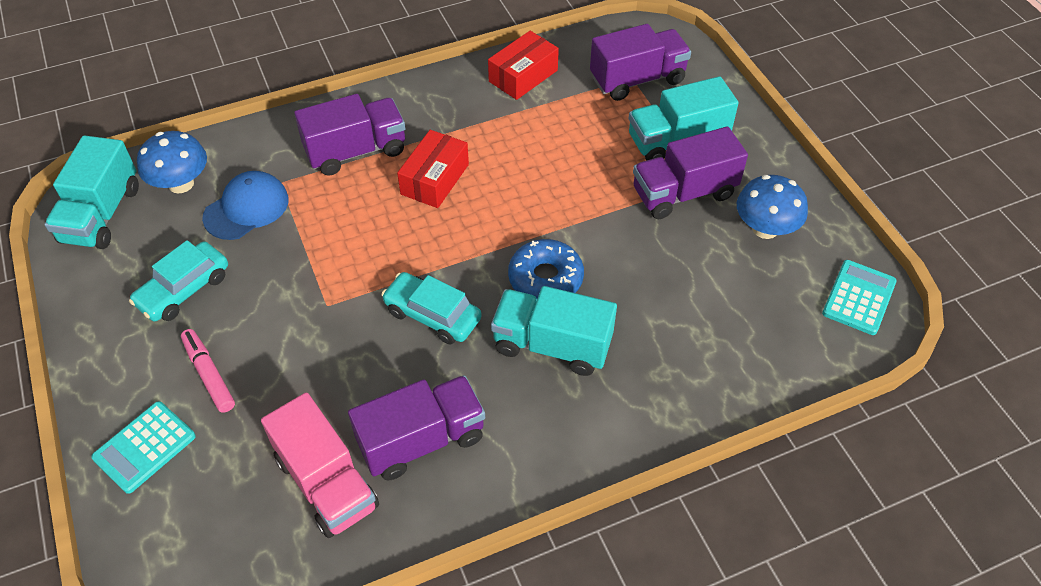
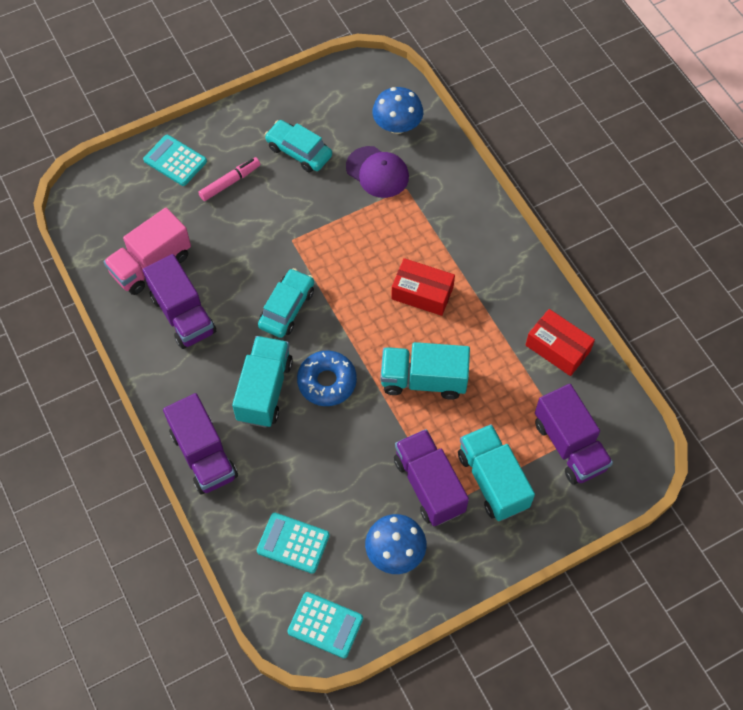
camera: 85 degrees right, 10 degrees up
(102, 214) = (362, 86): turquoise truck -> turquoise truck (423, 380)
(246, 208) = (377, 172): blue cap -> purple cap
(356, 151) = (446, 233): purple truck -> purple truck (204, 455)
(761, 324) = (293, 543): none -> turquoise calculator

